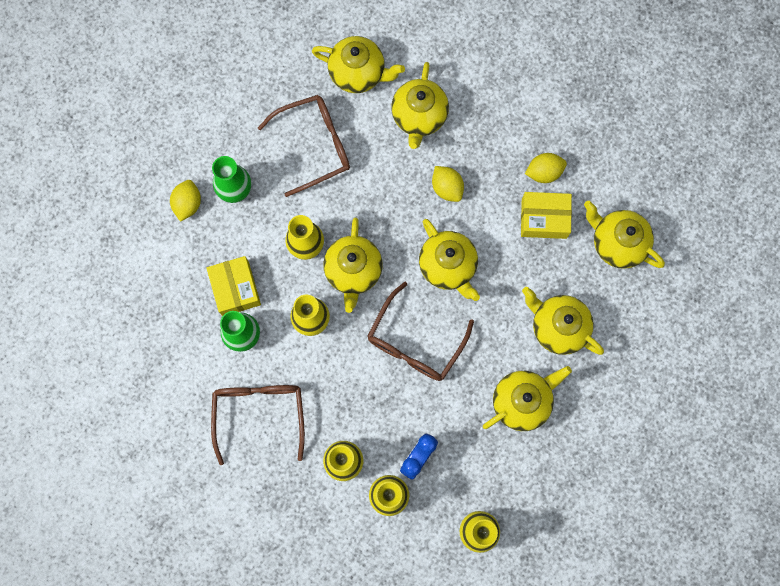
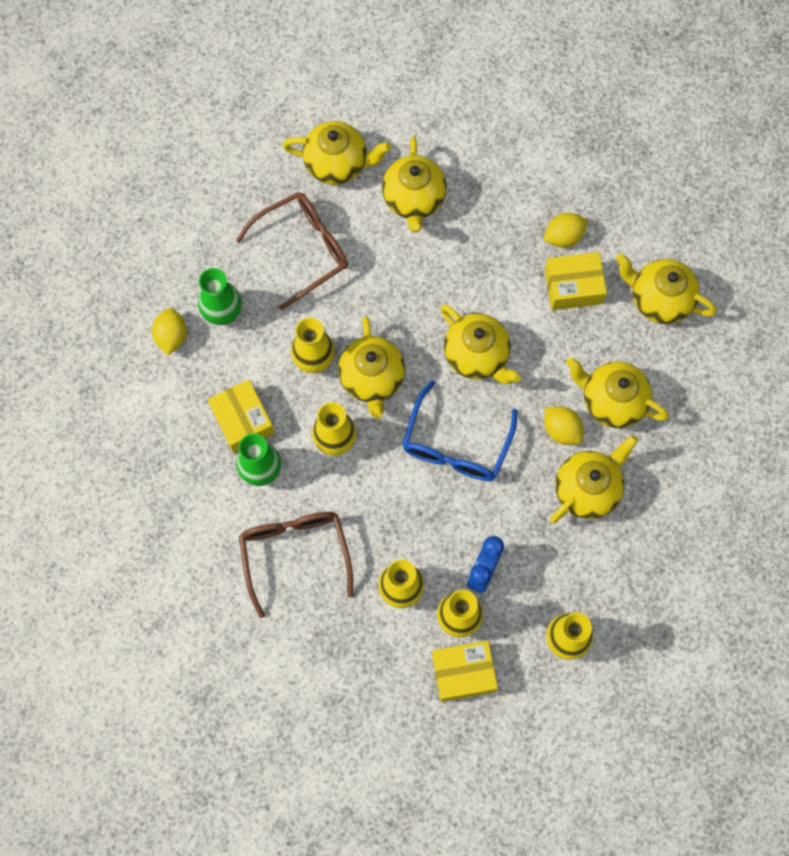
camera: 10 degrees left, 5 degrees down
(384, 543) = (463, 672): none -> yellow box
(415, 342) = (456, 445): brown glasses -> blue glasses
(447, 188) = (459, 271): yellow lemon -> yellow lemon (561, 430)

